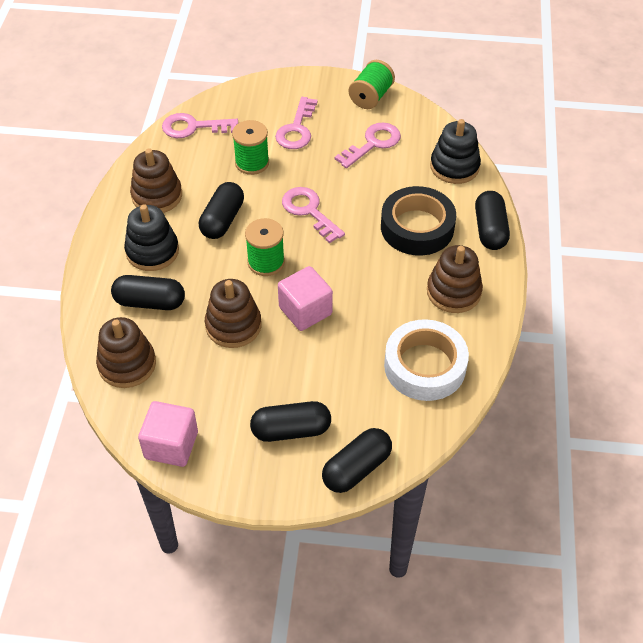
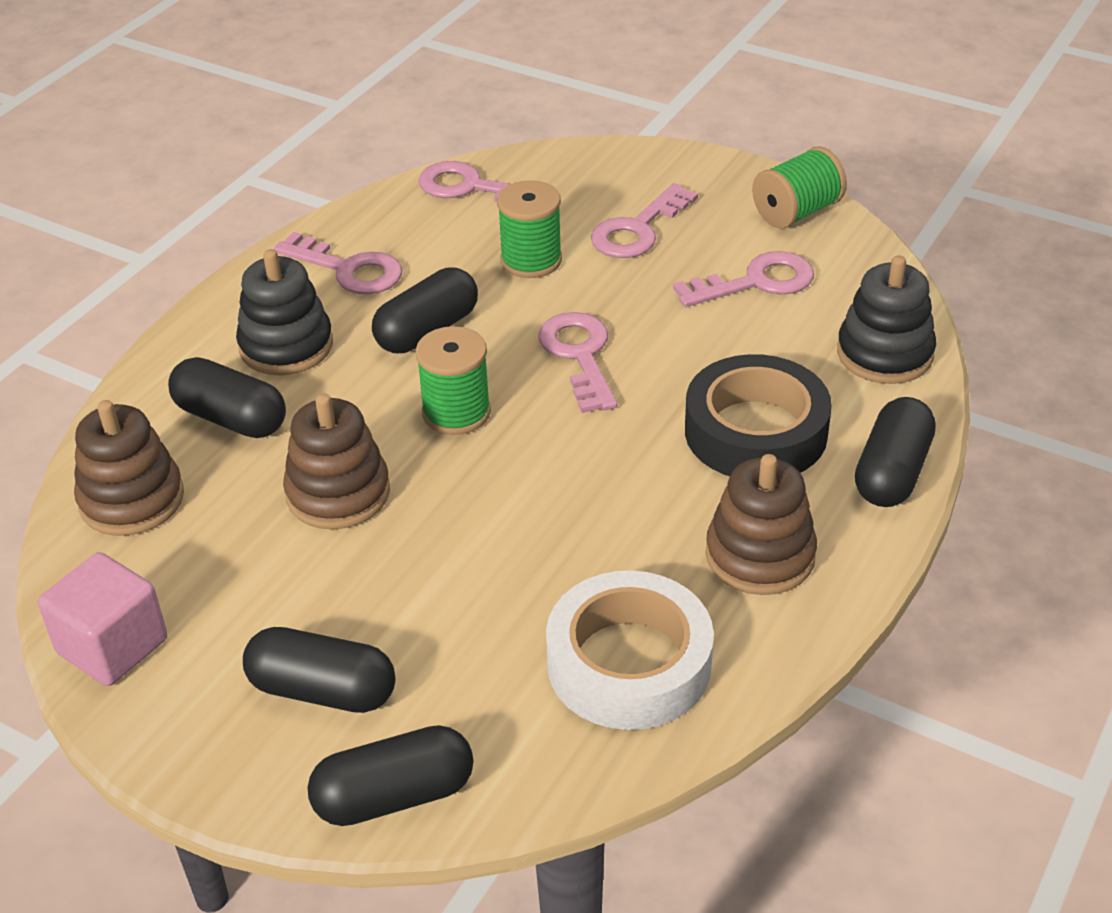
camera: 25 degrees right, 10 degrees down
(157, 196) = (348, 269): brown stacking toy -> pink key
(305, 311) = (473, 506): pink cube -> none

